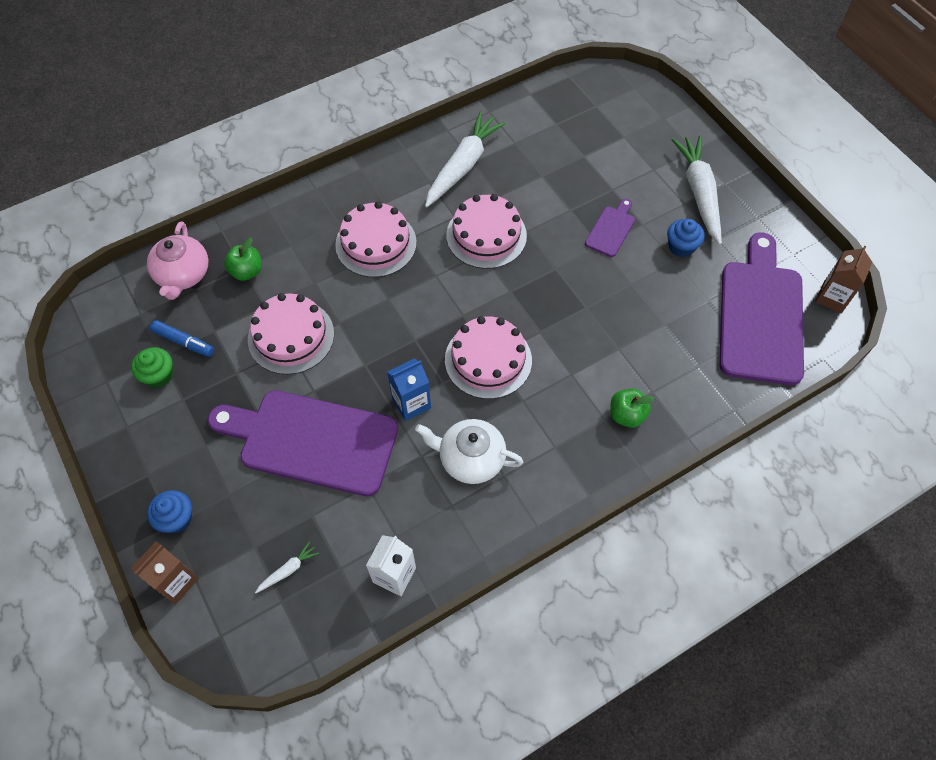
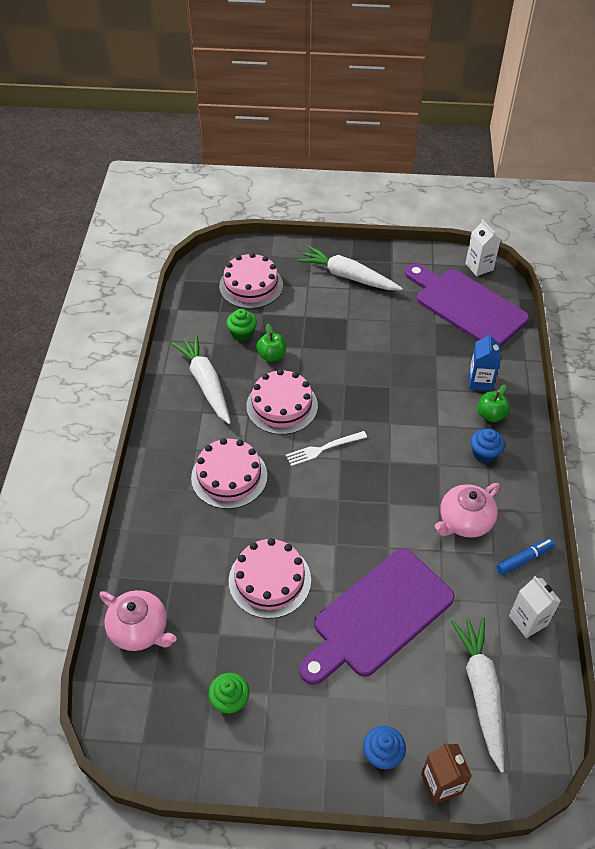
camera: 55 degrees left, 10 degrees down
(183, 342) = (211, 663): blue marker -> blue marker (524, 559)
(247, 271) = (178, 579): green apple -> green apple (272, 355)
(288, 570) = (481, 691): white carrot -> white carrot, size x2.40
(411, 403) = (392, 532): blue carton -> blue carton (480, 381)
(463, 295) = (323, 448): none -> white fork
(470, 459) = (464, 521): white teapot -> pink teapot
(488, 360) = (390, 465): pink cake -> pink cake (251, 285)
(545, 156) = (242, 333): none -> green cupcake
(611, 229) = (338, 336): purple cutting board -> none
(681, 246) = (382, 310): blue cupcake -> blue cupcake (484, 453)
(832, 297) = (479, 267): brown carton -> white carton

